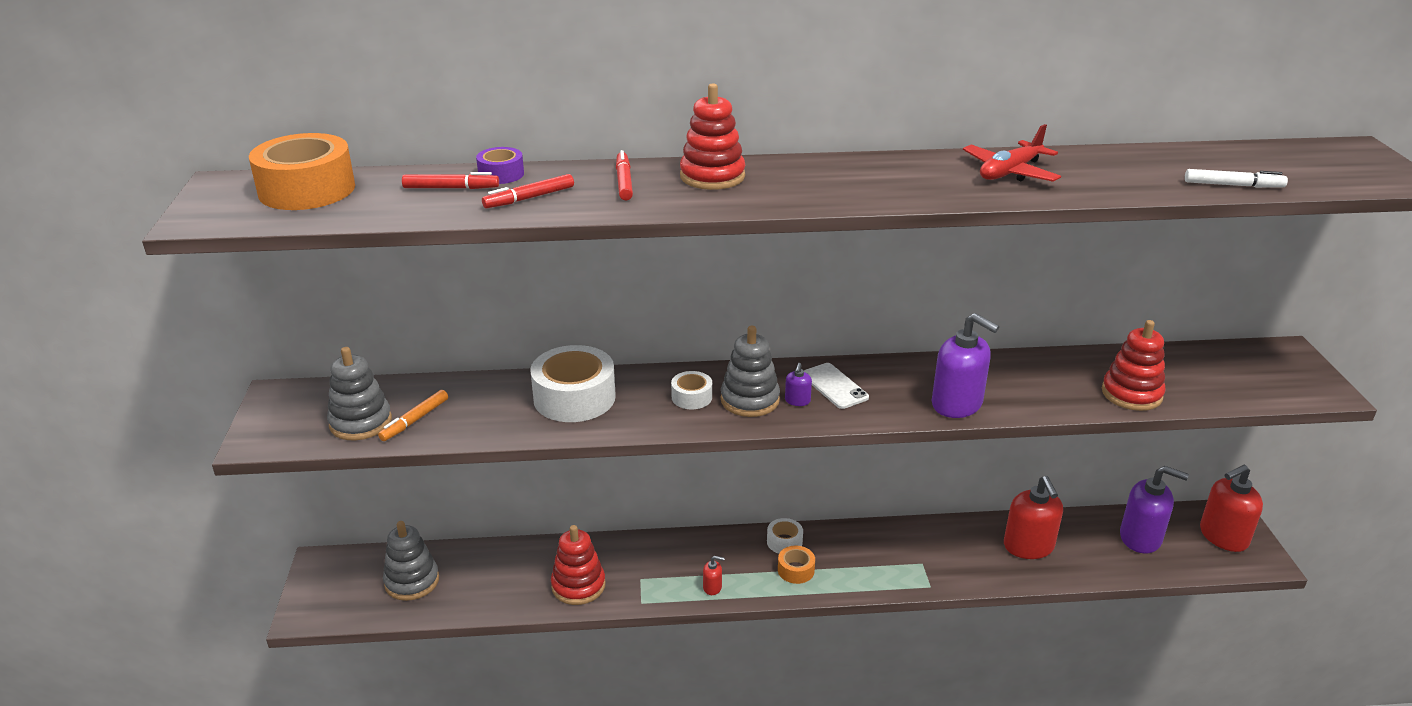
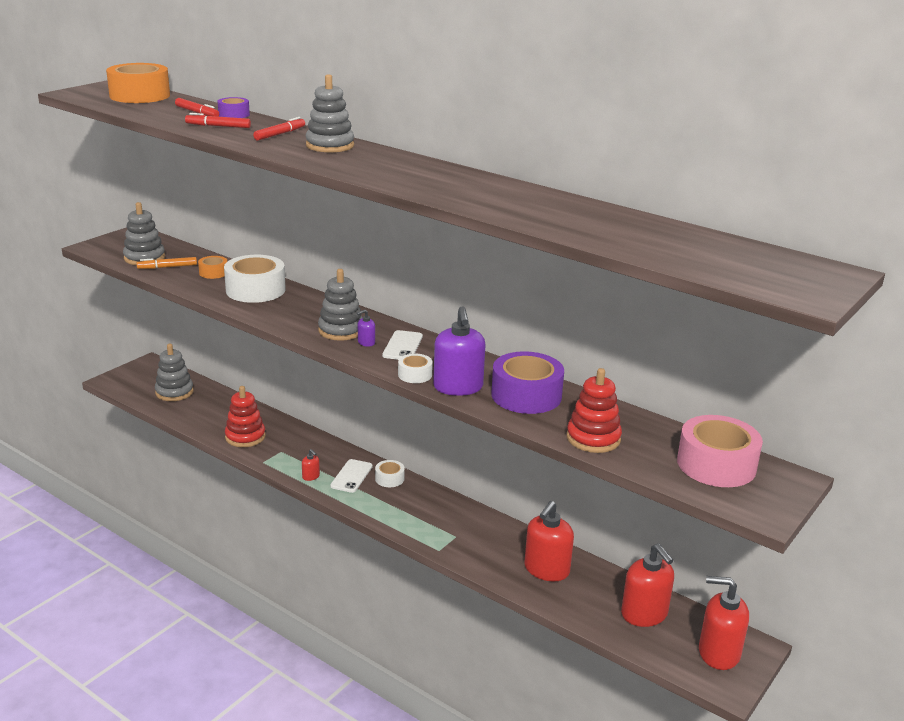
camera: 40 degrees right, 5 degrees down
(691, 397) = (313, 315): white tape -> white tape (415, 375)
(712, 176) = (330, 145): red stacking toy -> grey stacking toy
(748, 562) = (351, 476): none -> white phone
(796, 570) = (371, 495): orange tape -> orange tape (213, 273)
(1010, 172) = (508, 197): red plane -> none
(1017, 381) = (526, 395): none -> purple tape
(1140, 538) = (644, 614): purple soap dispenser -> red soap dispenser
(1233, 185) = (647, 252): white marker -> none
(1234, 367) = (716, 464): none -> pink tape

